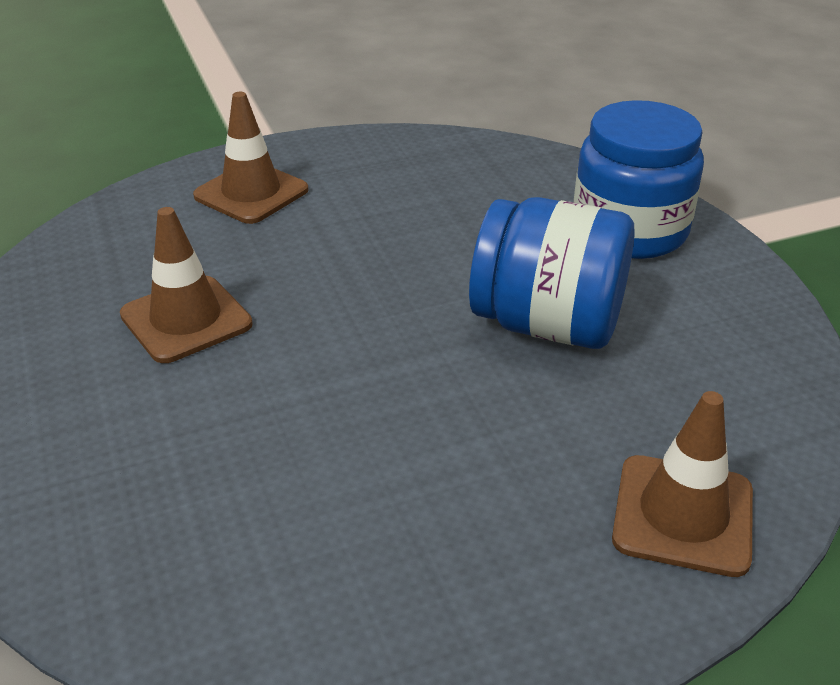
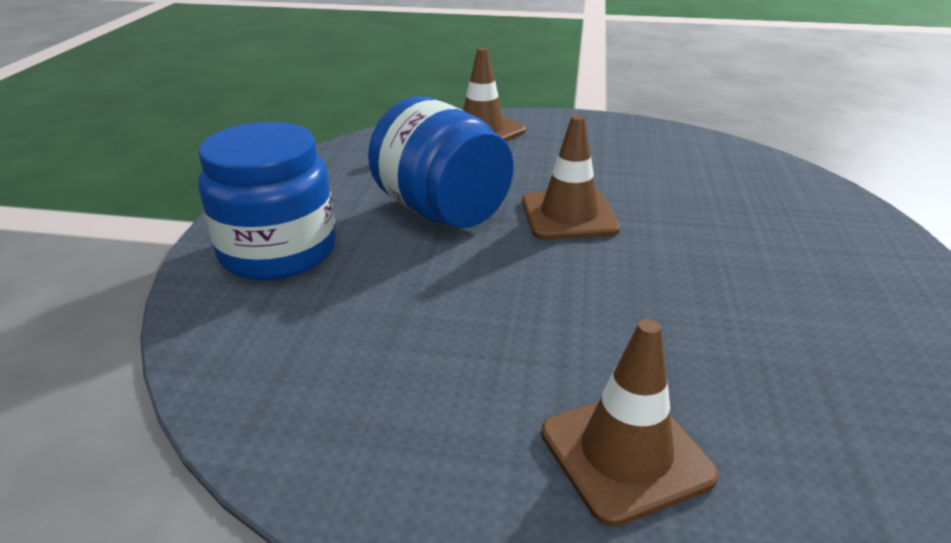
camera: 150 degrees left, 5 degrees down
(186, 319) = (739, 301): brown traffic cone -> brown traffic cone (569, 215)

